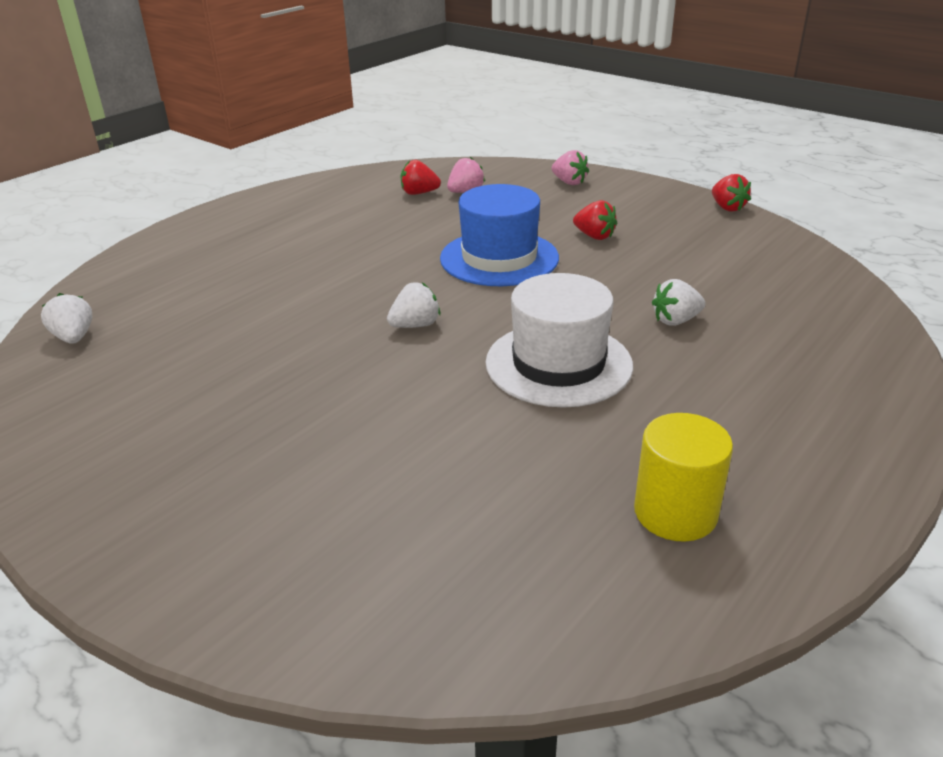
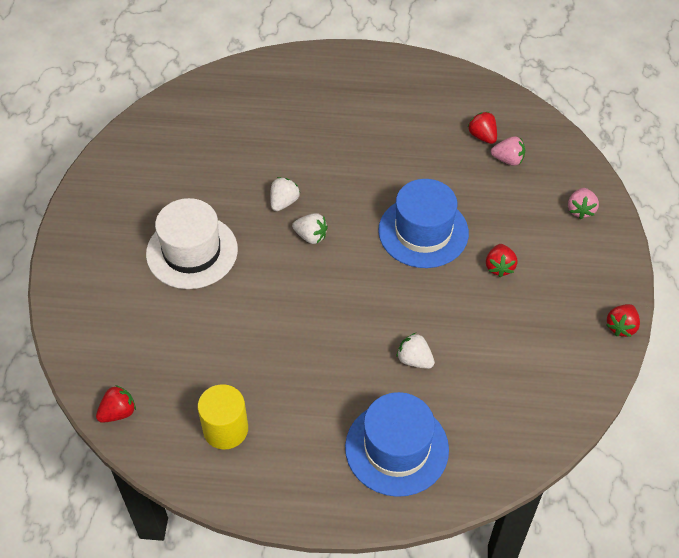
camera: 55 degrees right, 20 degrees up
(74, 337) = (192, 105): white strawberry -> white strawberry (284, 202)
(546, 634) = (118, 412): none -> red strawberry
(558, 364) = (321, 323): white hat -> white hat (192, 252)
(803, 376) = (396, 448): none -> blue hat

